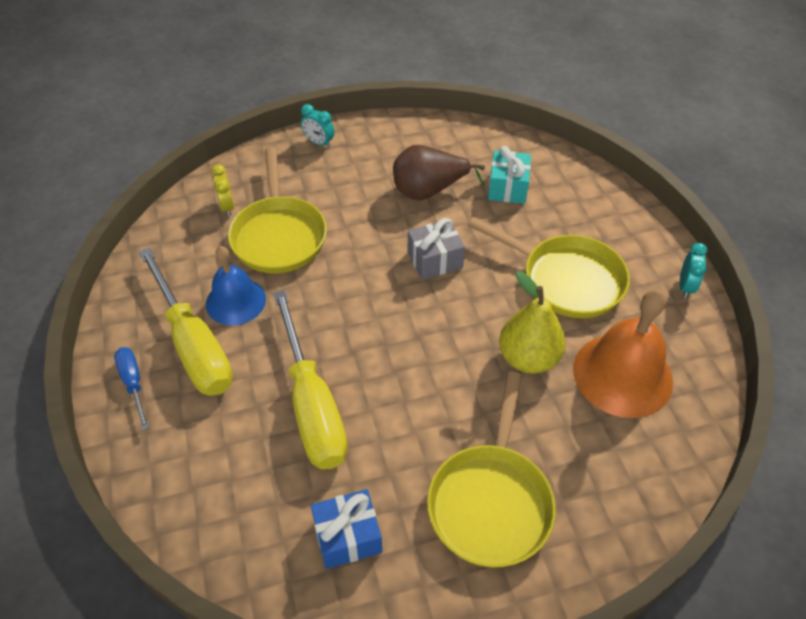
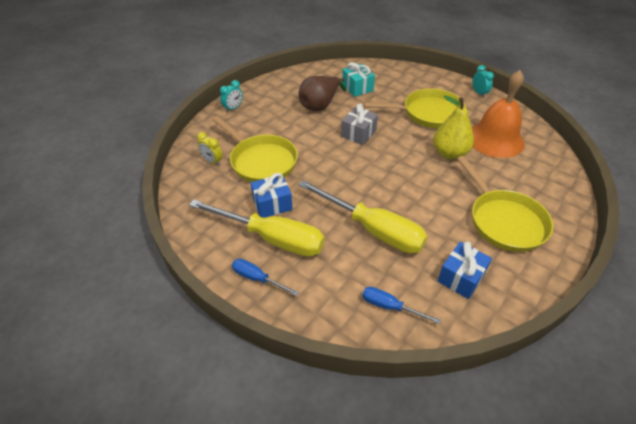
camera: 35 degrees left, 5 degrees down
(229, 513) = (390, 307): none -> blue screwdriver
(236, 301) = (272, 204): blue bell -> blue gift
(319, 143) = (233, 108): turquoise clock -> turquoise clock turned 45 degrees counterclockwise

